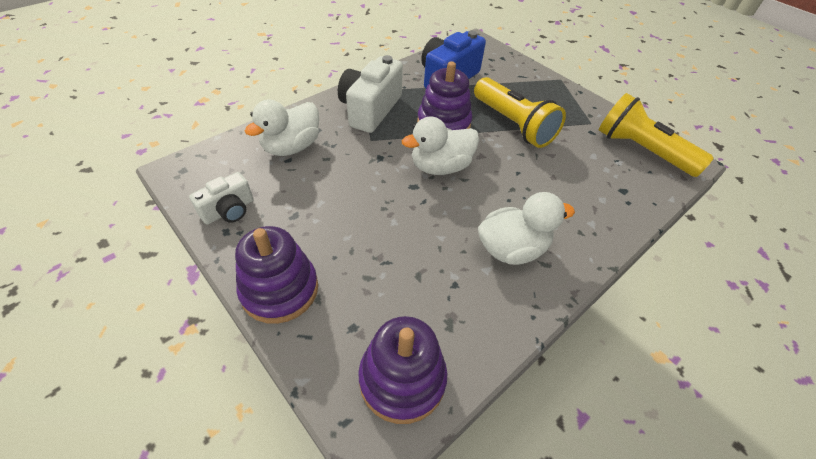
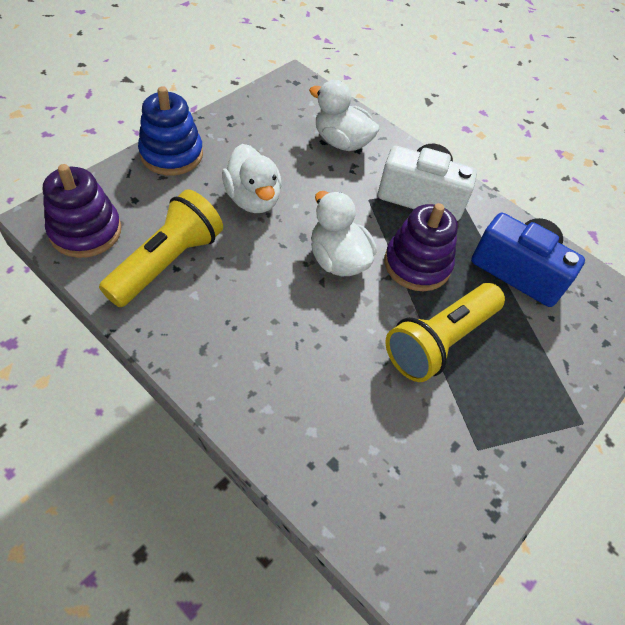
camera: 80 degrees right, 5 degrees up
(229, 210) = (252, 115): white camera -> none
(280, 289) = (171, 154): purple stacking toy -> blue stacking toy
(512, 249) = (221, 319): white duck -> white duck (253, 199)
(641, 150) = (430, 515): yellow flashlight -> yellow flashlight (167, 262)

